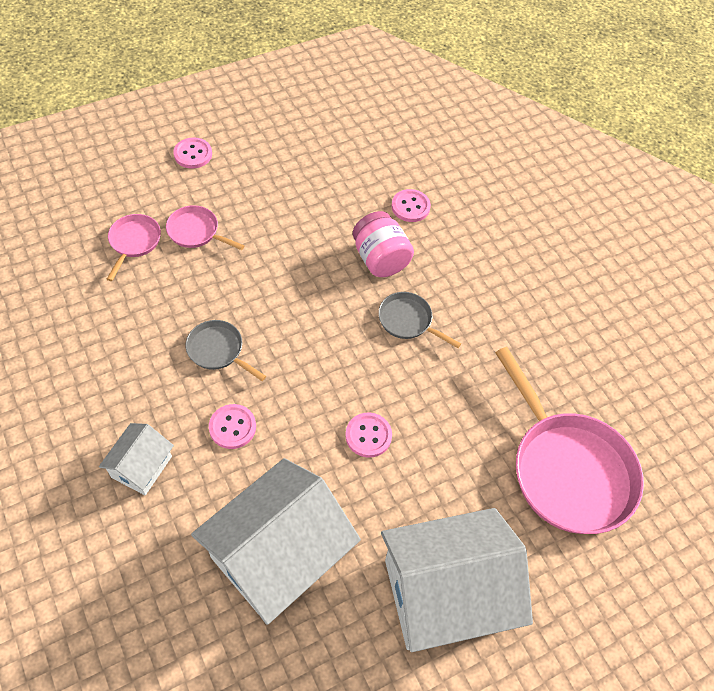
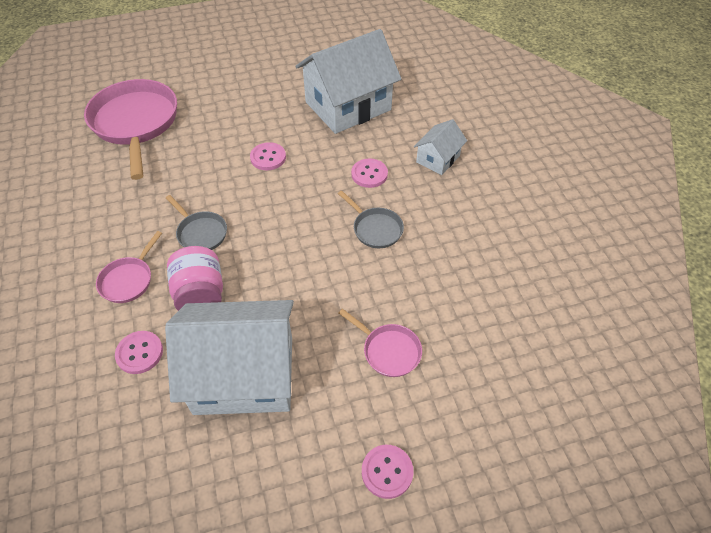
camera: 165 degrees left, 5 degrees down
(134, 242) = (457, 346): pink pan -> pink pan (128, 280)
(445, 593) = (251, 80): white house -> white house (244, 374)

